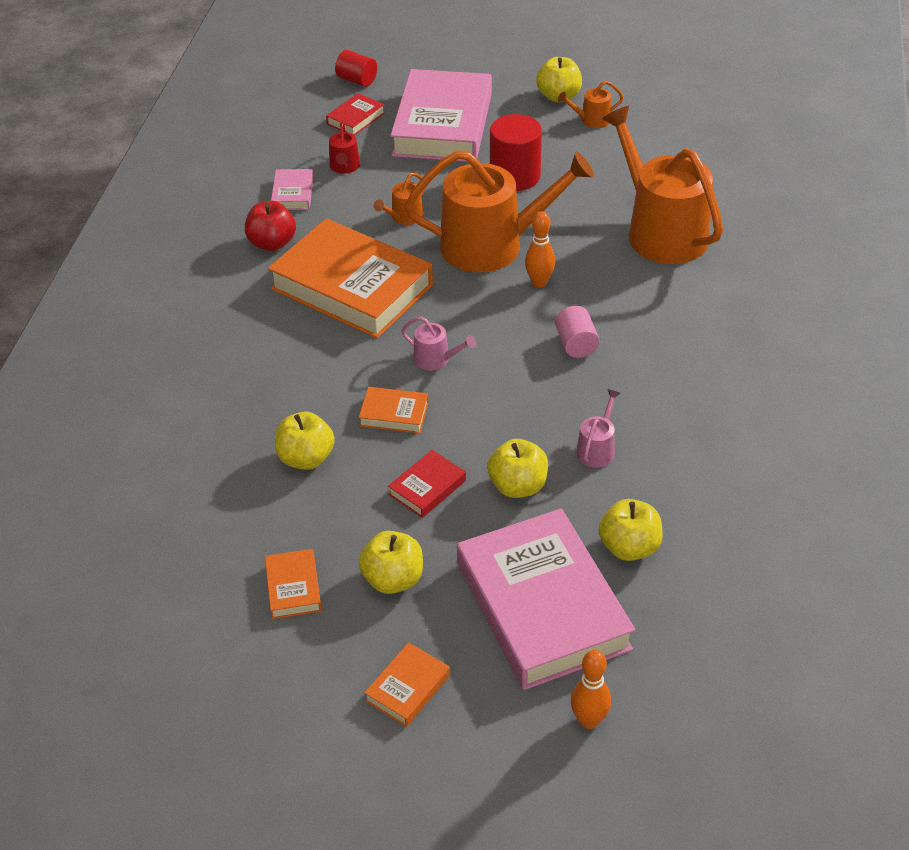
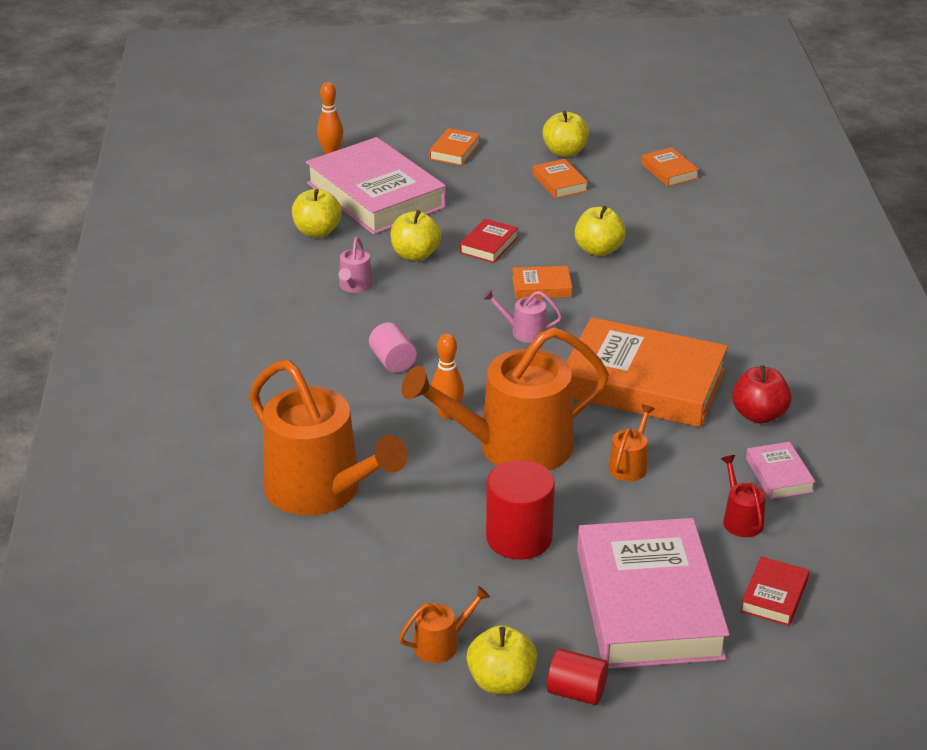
camera: 165 degrees right, 10 degrees down
(141, 585) = (669, 171): none -> orange book
(357, 80) = (816, 666): red cylinder -> red cylinder (576, 692)
(393, 579) = (490, 195): yellow apple -> yellow apple (565, 152)

